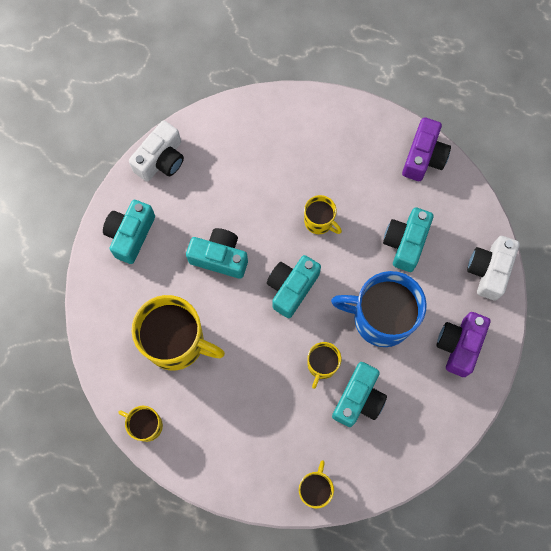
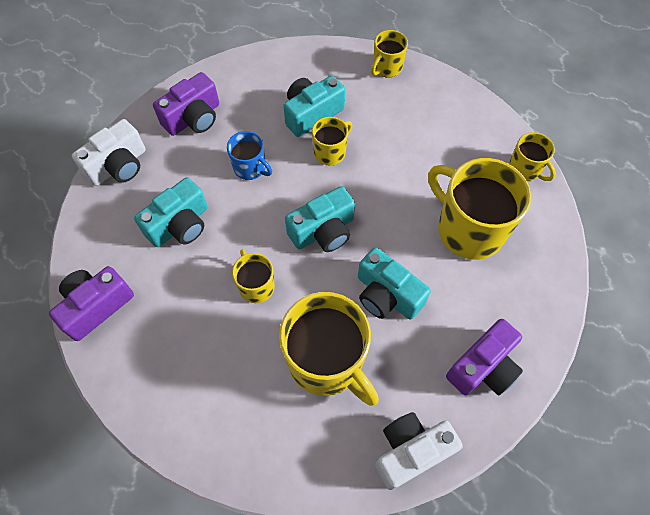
camera: 155 degrees left, 10 degrees down
(130, 235) = (483, 367): turquoise camera -> purple camera
(241, 191) = (327, 361): none -> yellow mug
(381, 318) = (250, 168): blue mug -> blue mug, size x0.51

